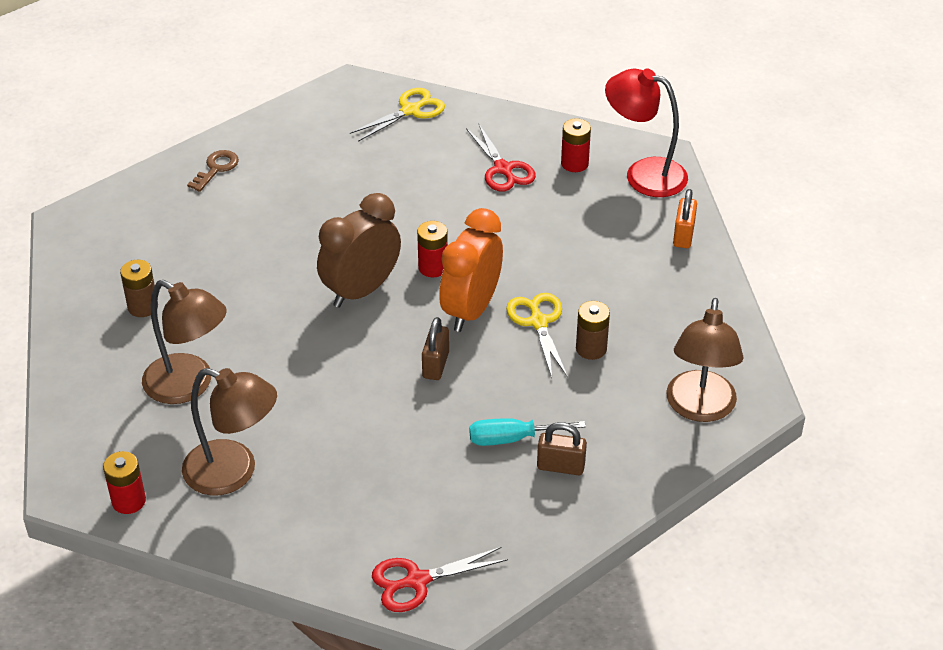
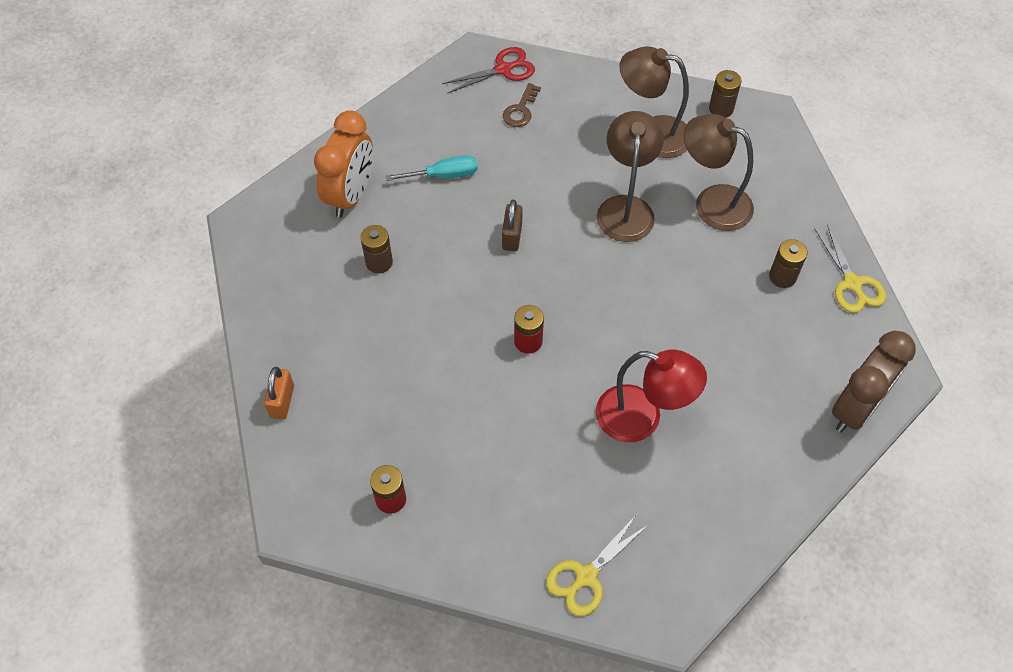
camera: 175 degrees right, 15 degrees up
(129, 501) = (721, 108): red battery -> brown battery
(216, 168) = (779, 459): brown key -> brown key (520, 110)
(361, 290) = (591, 309): brown clock -> brown clock (855, 408)
(471, 310) = (487, 295): orange clock -> orange clock (351, 195)
(503, 169) = (469, 484): red scissors -> none
(538, 322) = (425, 286): yellow scissors -> yellow scissors (852, 283)
(560, 466) = (405, 156): brown padlock -> none
(644, 174) = (315, 488): red lamp -> red lamp (642, 418)
(699, 408) = (291, 212): brown lamp -> brown lamp (626, 208)

